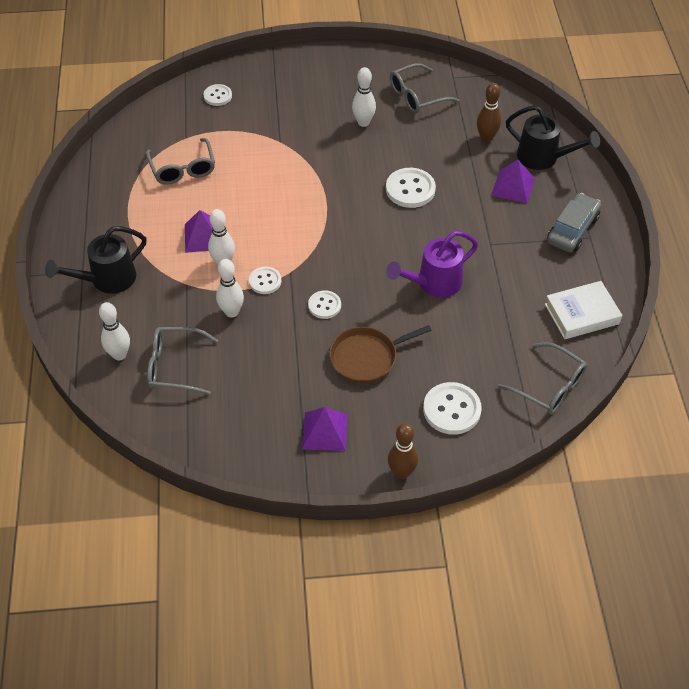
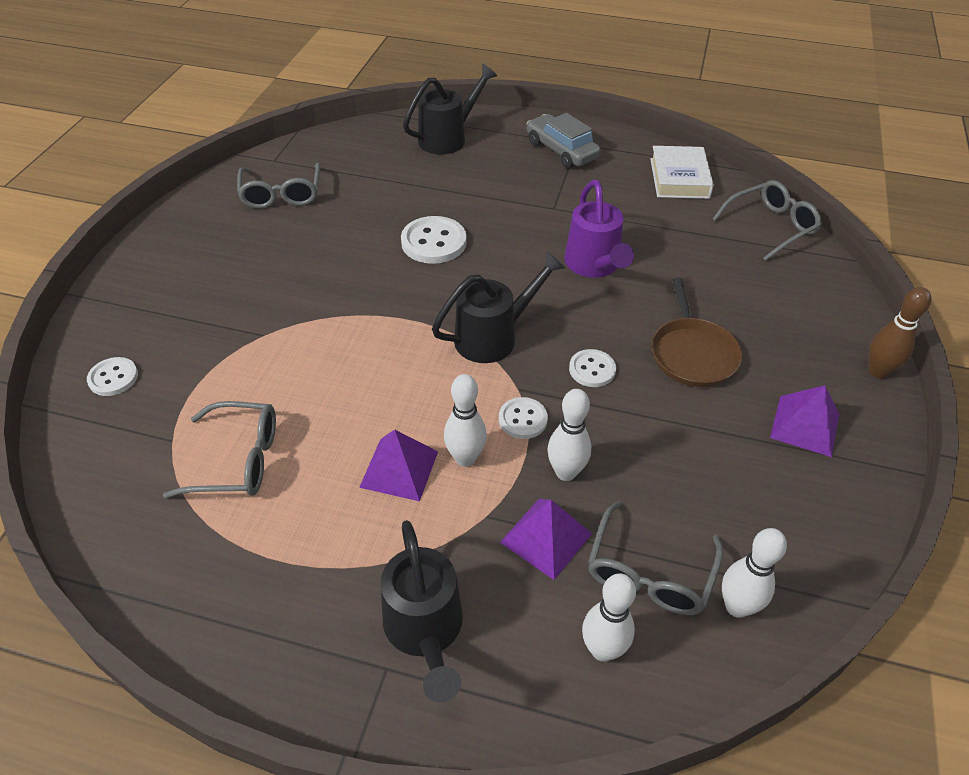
camera: 70 degrees left, 5 degrees down
(331, 248) = (494, 337): none -> black watering can
(363, 122) = (291, 249): white bowling pin -> white bowling pin (737, 606)
(452, 410) = (789, 304): white button -> none
(486, 138) = (390, 165): brown bowling pin -> none
(513, 186) = (477, 169): purple pyramid -> purple pyramid (546, 537)

